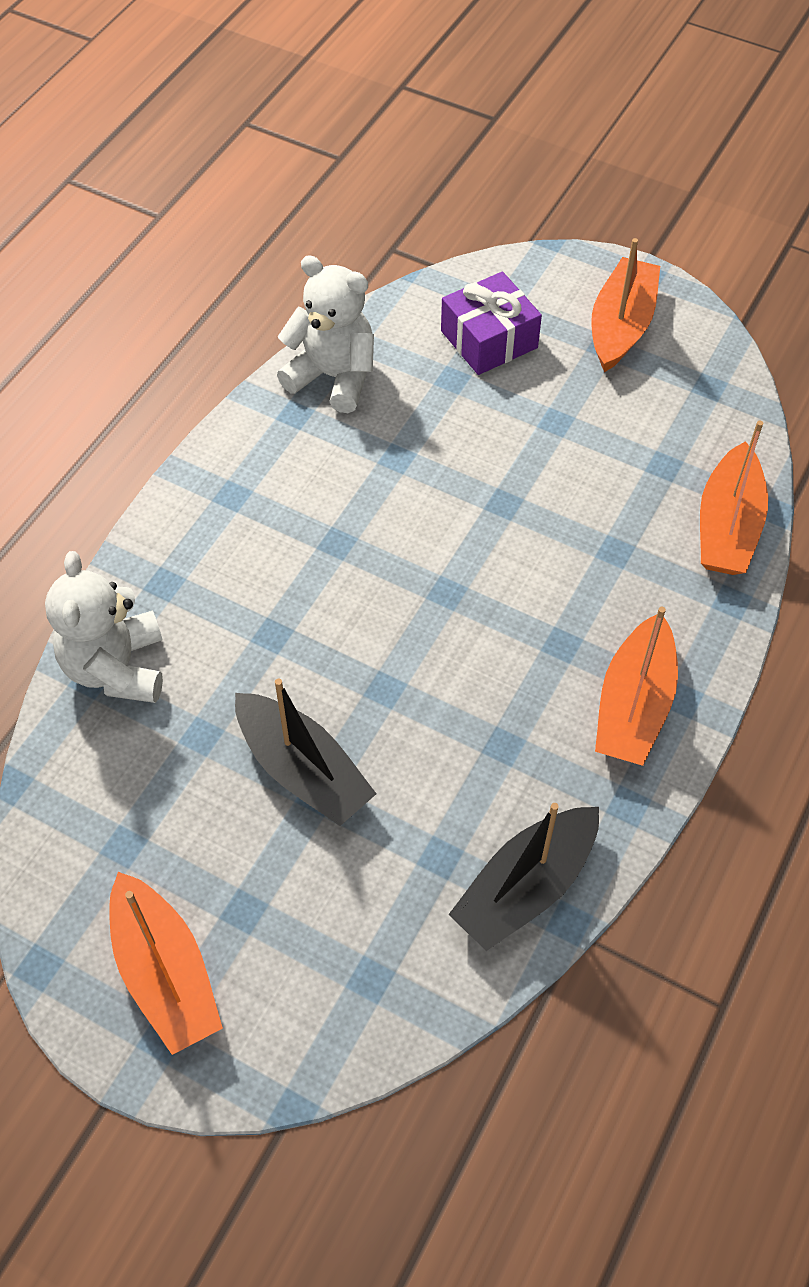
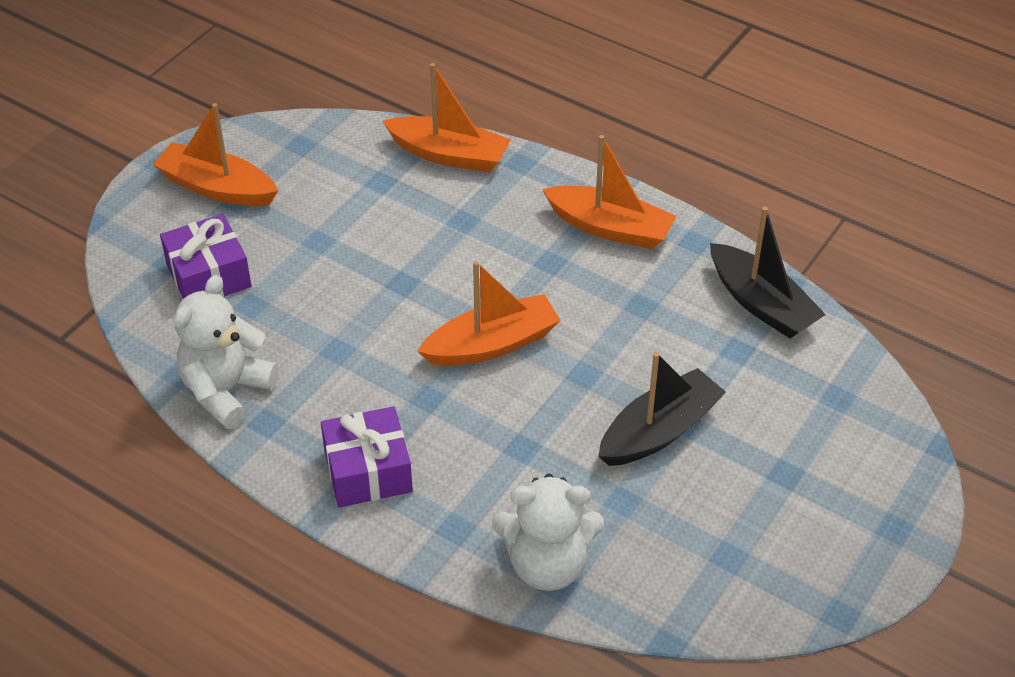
camera: 85 degrees left, 10 degrees down
(165, 973) = (841, 526): orange boat -> orange boat (492, 344)
(235, 502) = (368, 471): none -> purple gift

